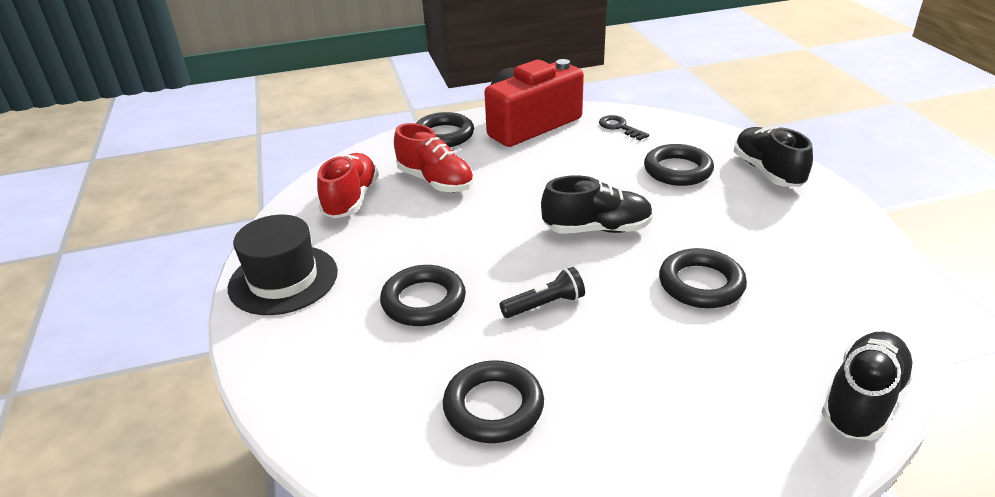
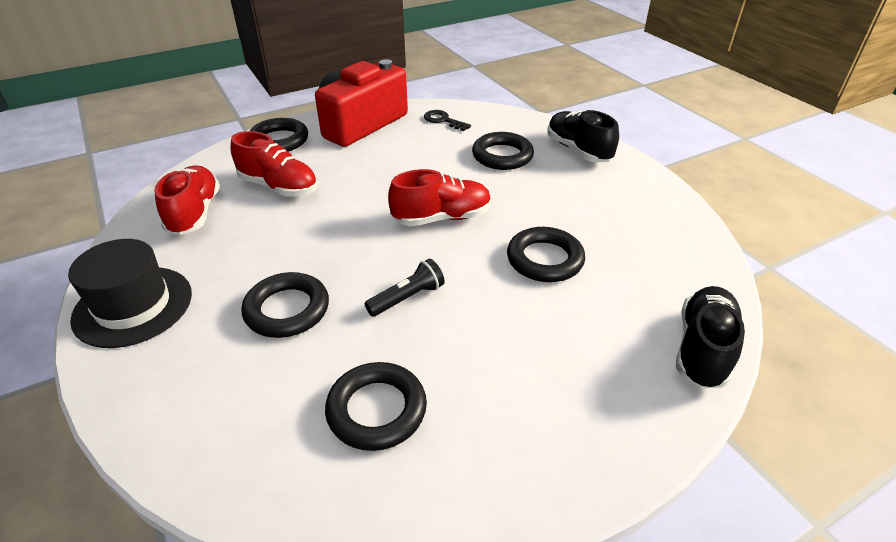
camera: 15 degrees left, 5 degrees up
(597, 229) = (442, 218): black shoe -> red shoe

